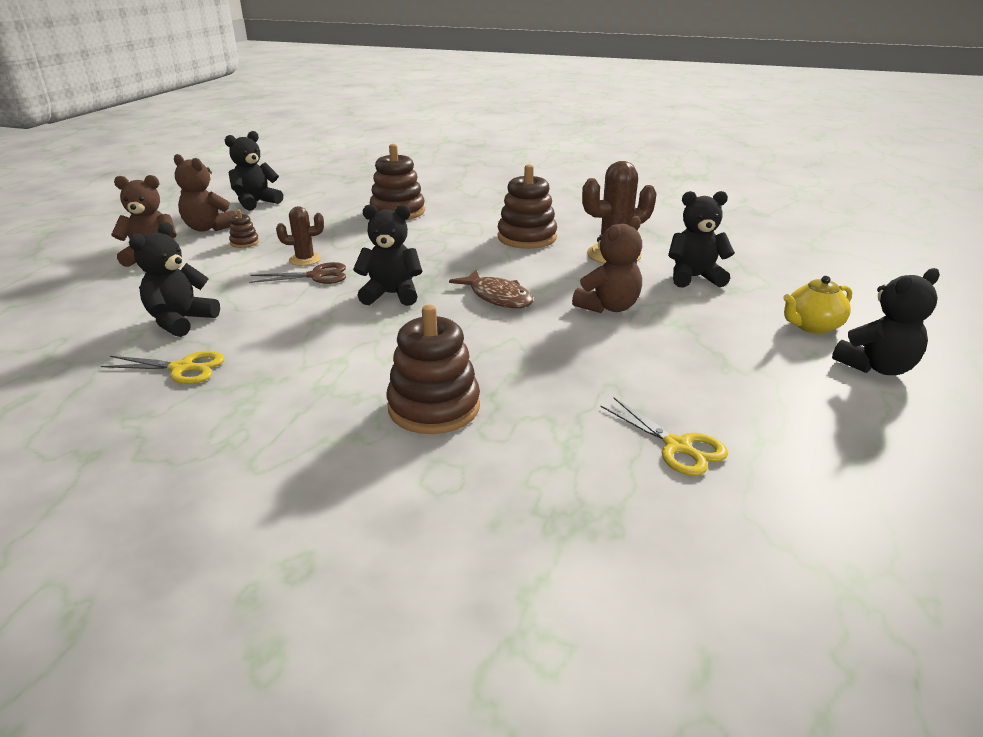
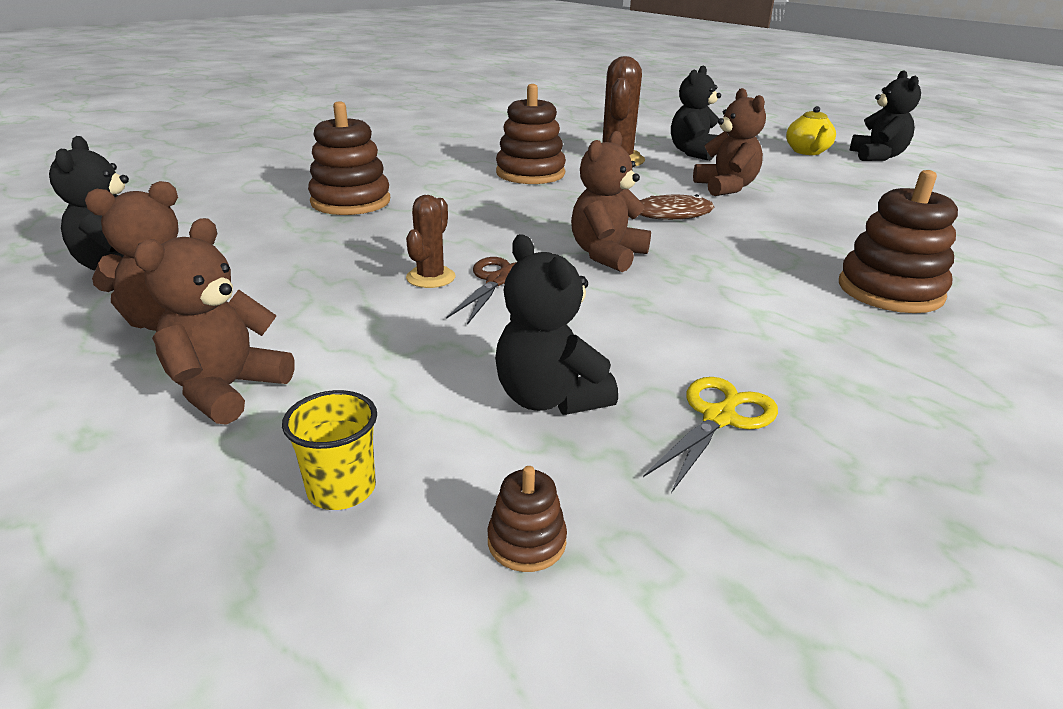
camera: 60 degrees left, 0 degrees up
(85, 300) = (341, 489): none -> yellow cup
(244, 242) = (293, 304): brown stacking toy -> brown stacking toy (526, 542)
(391, 294) = (607, 255): black teddy bear -> brown teddy bear
(677, 446) = (976, 228): yellow scissors -> none

